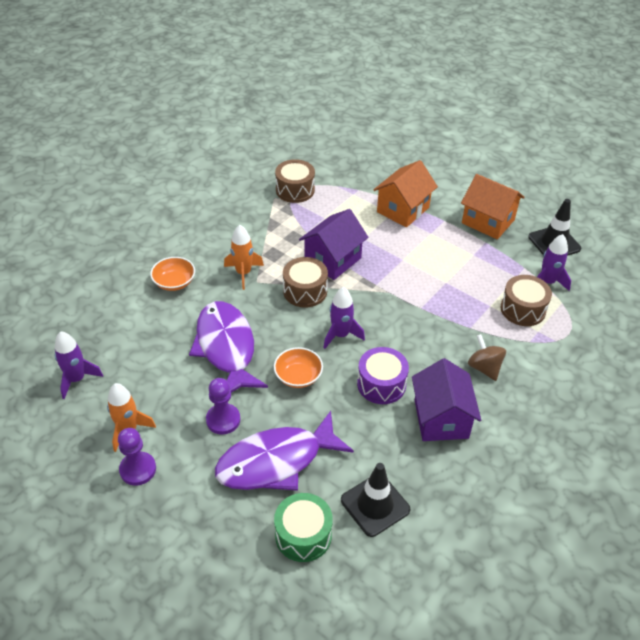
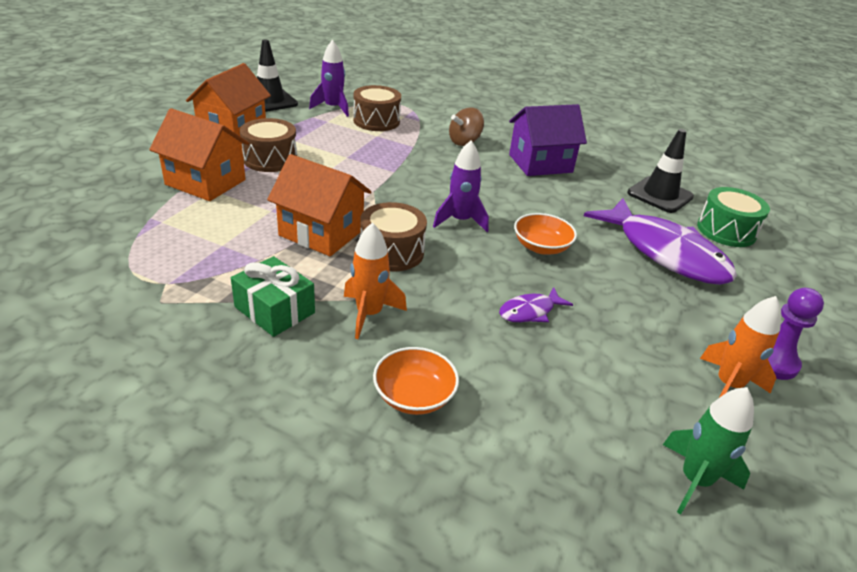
camera: 105 degrees left, 10 degrees down
(77, 379) = (695, 480): purple rocket -> green rocket
(223, 420) = (644, 298): purple pawn -> none
(226, 348) = (530, 311): purple fish -> purple fish, size x0.43
(257, 237) = (274, 310): none -> green gift
(295, 190) = (140, 279): brown drum -> brown drum (270, 159)
(333, 260) = (321, 233): purple house -> orange house
(381, 384) = (518, 194): purple drum -> none

